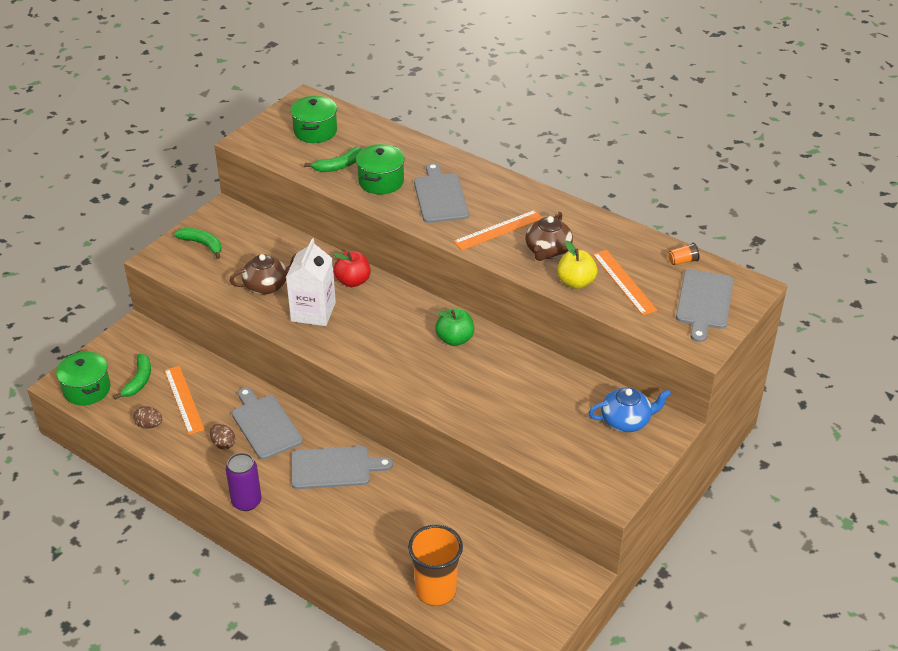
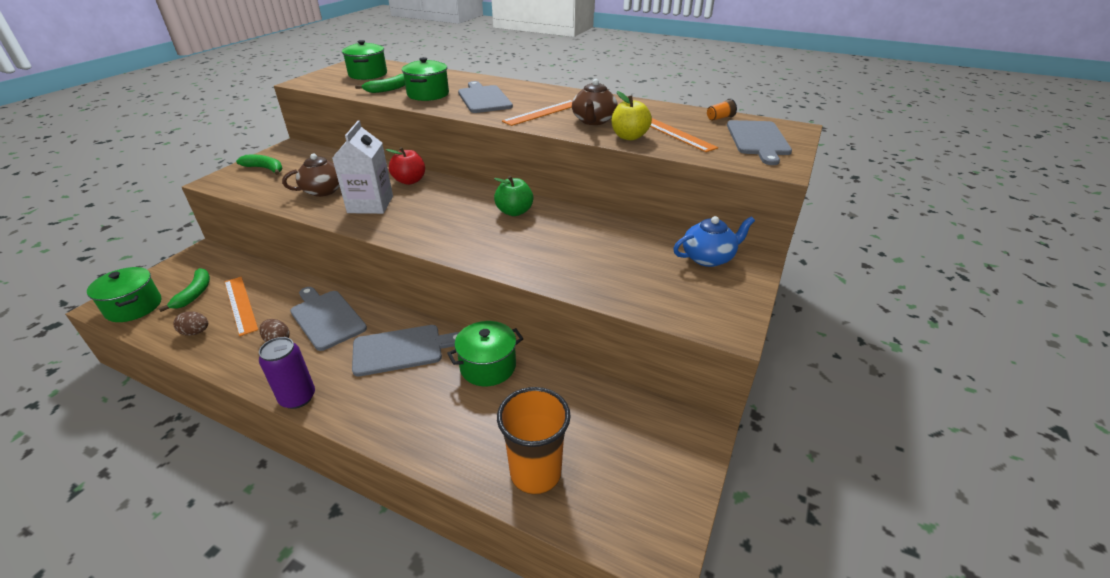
camera: 10 degrees left, 5 degrees down
(410, 495) = (488, 366): none -> green pot

